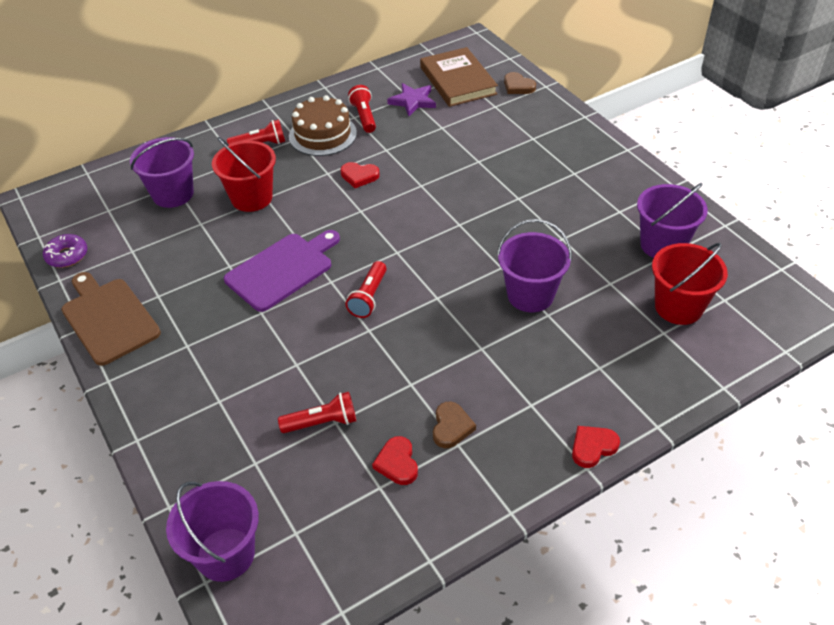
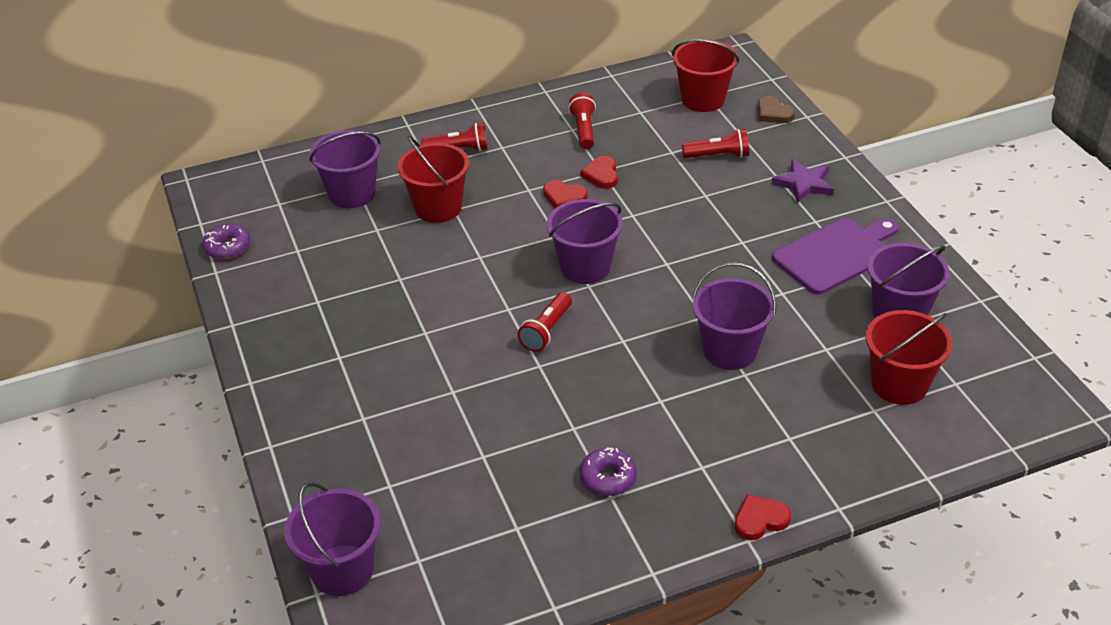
camera: 10 degrees right, 5 degrees down
(108, 318) = (261, 318): brown cutting board -> none
(282, 270) = (457, 290): purple cutting board -> purple cutting board (835, 254)
(322, 134) = (532, 146): brown cake -> none
(322, 422) = (468, 454): red flashlight -> red flashlight (718, 155)
(390, 236) = (585, 267): none -> purple bucket
(397, 463) = (541, 506): red heart -> red heart (601, 175)
(413, 101) = (644, 118): purple star -> purple star (804, 183)
(451, 427) = (608, 478): brown heart -> purple donut
(458, 81) = (703, 99): brown book -> red bucket

